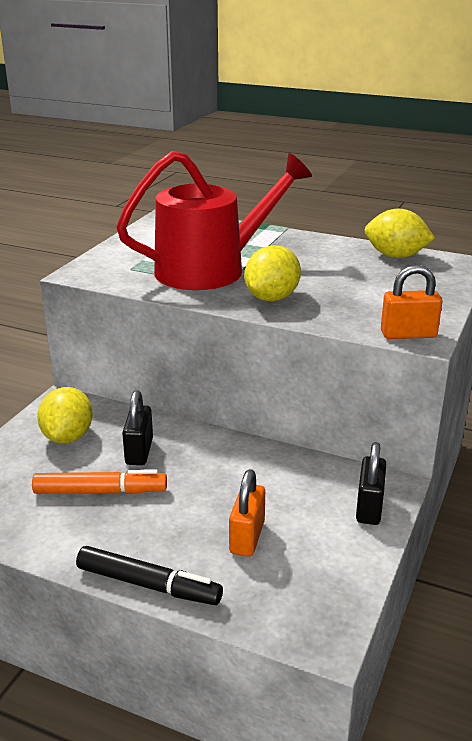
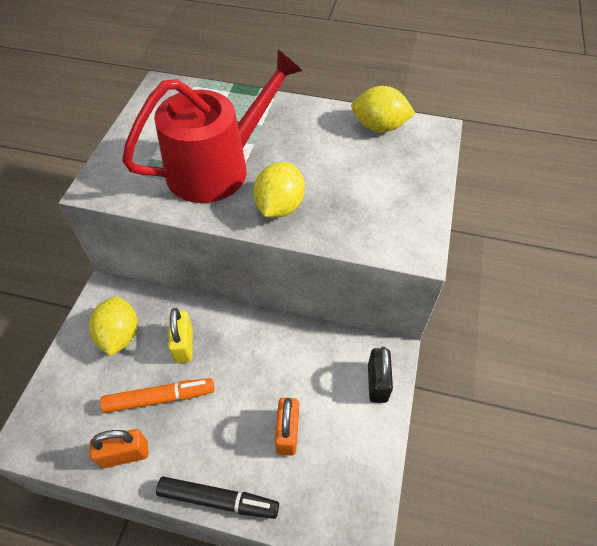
camera: 10 degrees left, 25 degrees up
(139, 451) = (183, 345): black padlock -> yellow padlock
(408, 334) = (406, 247): orange padlock -> orange padlock (125, 454)

